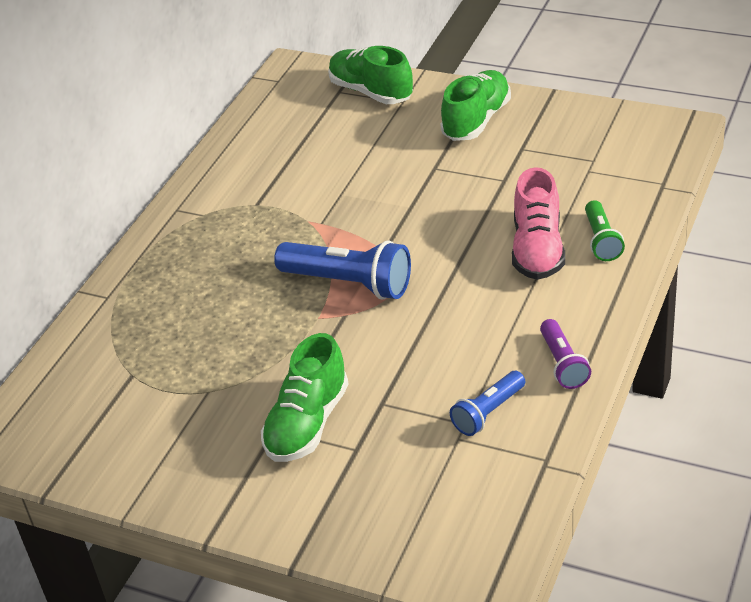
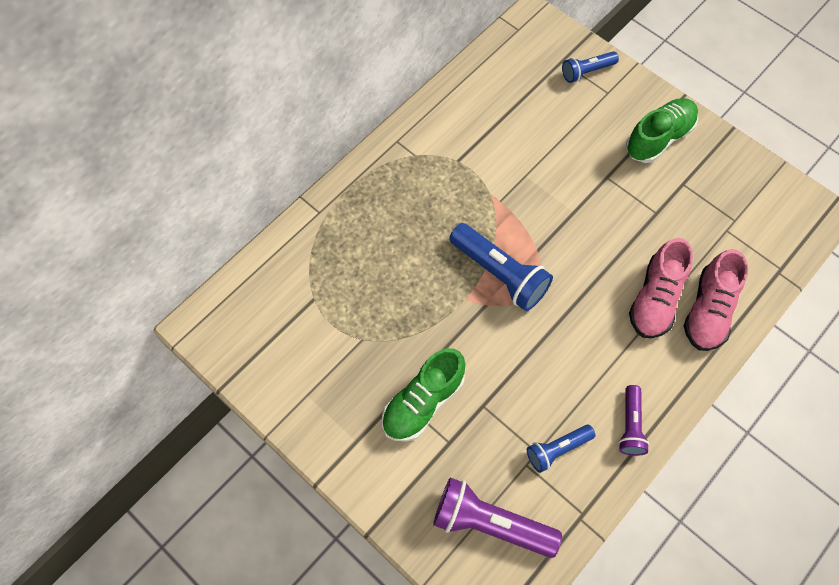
camera: 15 degrees right, 25 degrees up
(371, 92) = (586, 72): green shoe -> blue flashlight
(439, 505) = (490, 523): none -> purple flashlight
(601, 240) = (708, 310): green flashlight -> pink shoe

